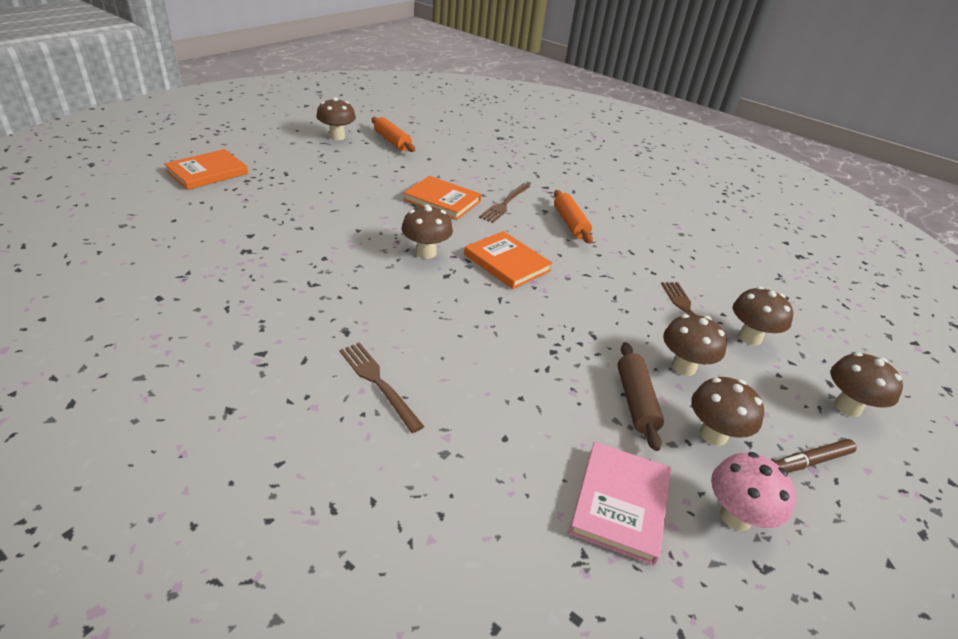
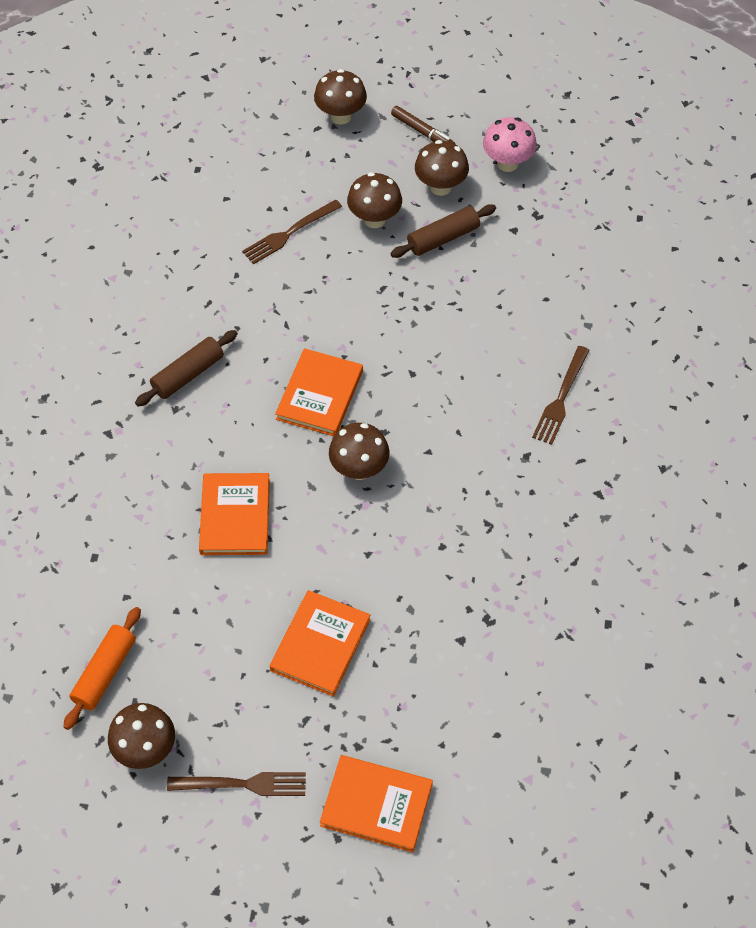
camera: 115 degrees left, 20 degrees up
(321, 193) = (320, 645): none -> orange book
(504, 204) = (192, 453): brown fork -> brown fork (244, 784)
(570, 223) = (188, 374): orange rolling pin -> brown rolling pin
(620, 503) = (547, 220): pink book -> none
(750, 337) = (293, 184): brown mushroom -> none

